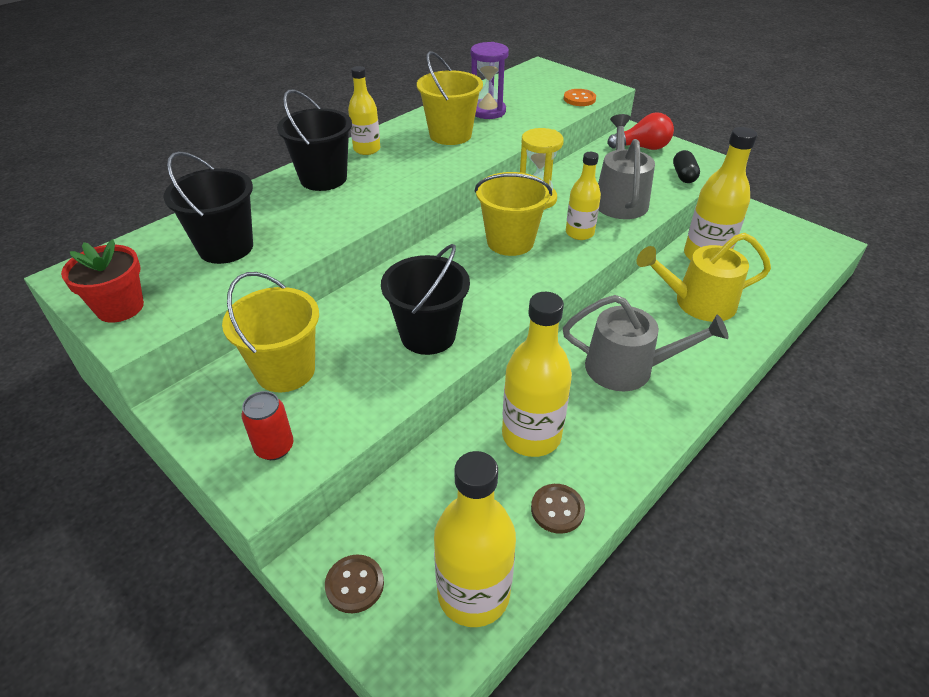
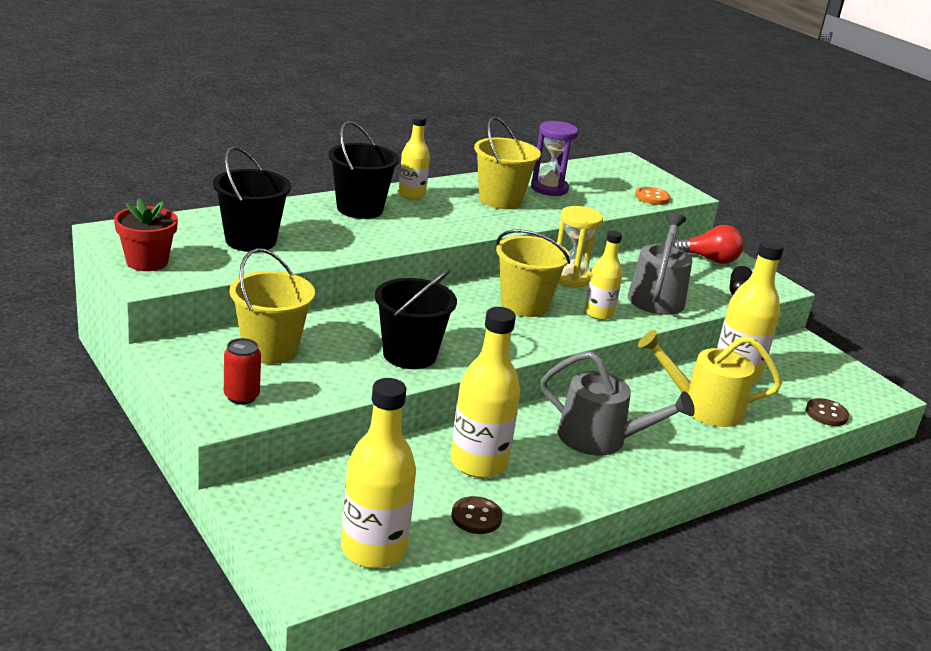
camera: 10 degrees right, 15 degrees down
(355, 584) = (274, 518): brown button -> brown button (826, 414)

